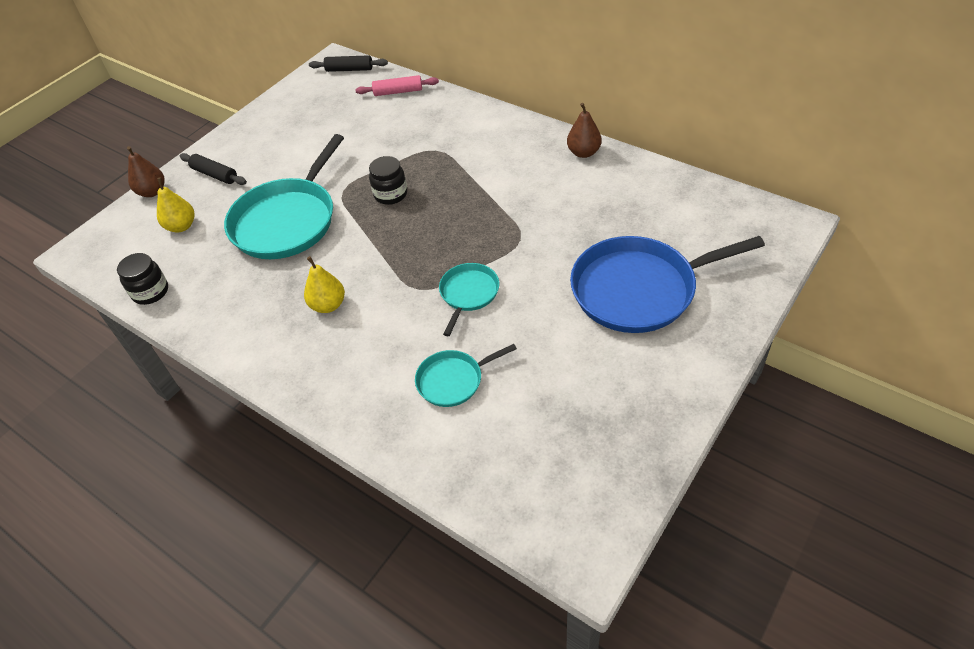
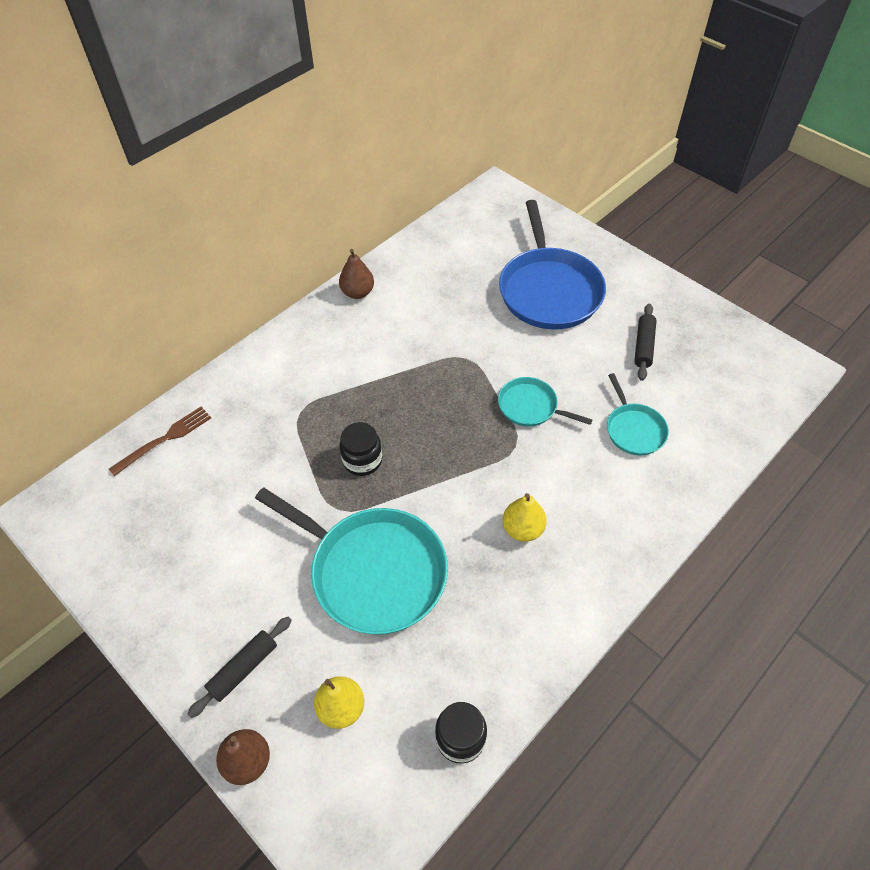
camera: 85 degrees left, 5 degrees up
(349, 69) = (79, 492): black rolling pin -> black rolling pin (643, 346)
(398, 92) = (165, 439): pink rolling pin -> brown fork

